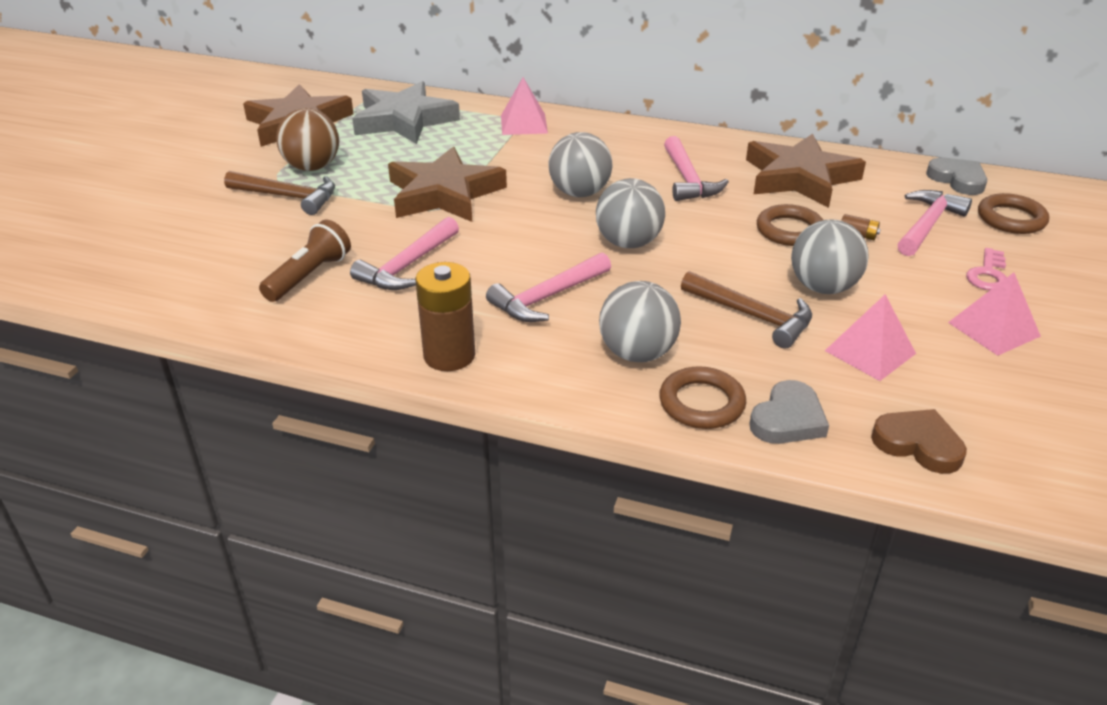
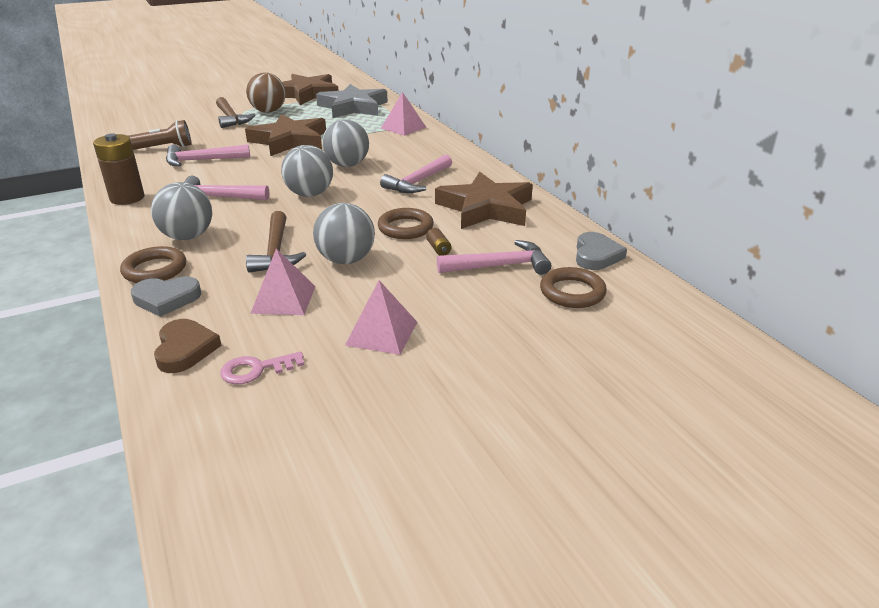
camera: 45 degrees right, 5 degrees down
(988, 274) = (462, 308): pink key -> pink key (256, 370)

